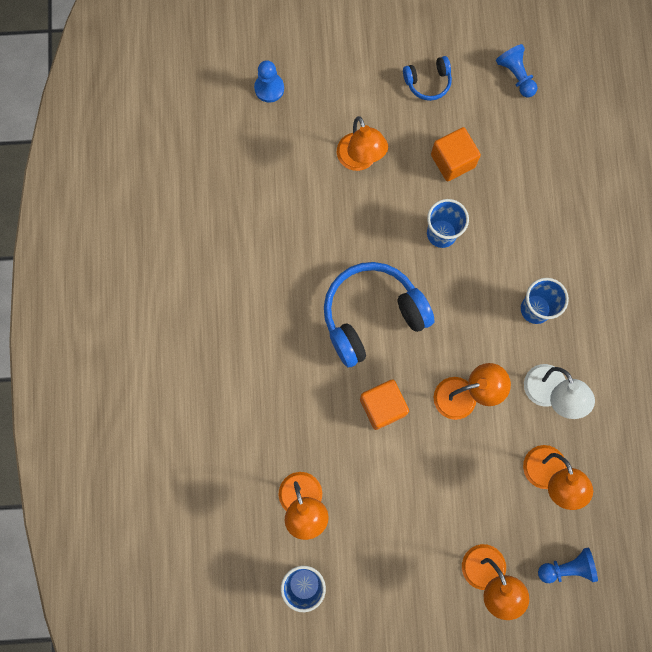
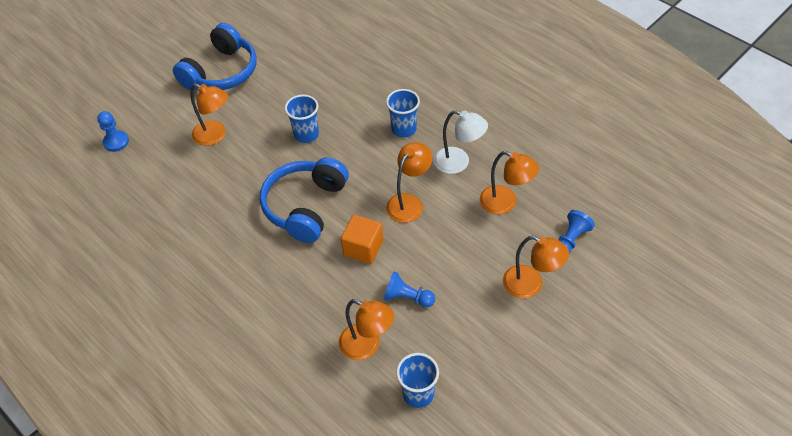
camera: 40 degrees left, 25 degrees down
(428, 82) = (221, 72): blue headphones -> blue headphones, size x2.06
(452, 161) = (276, 97): orange cube -> none
(516, 75) = (273, 35): blue pawn -> blue pawn (407, 297)

